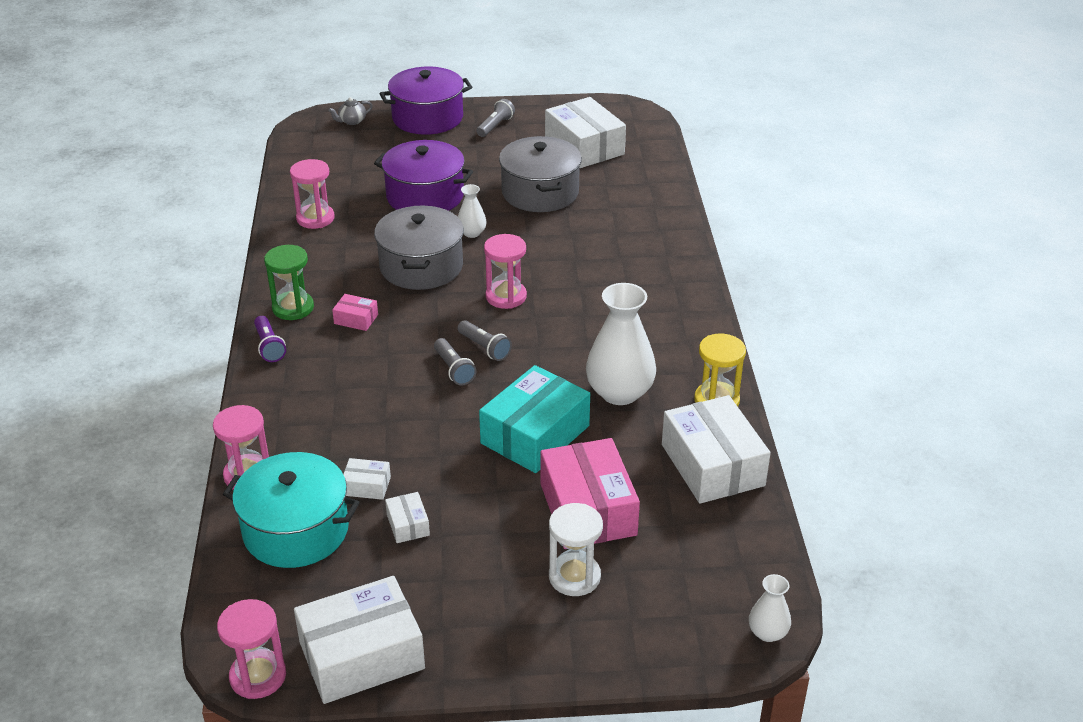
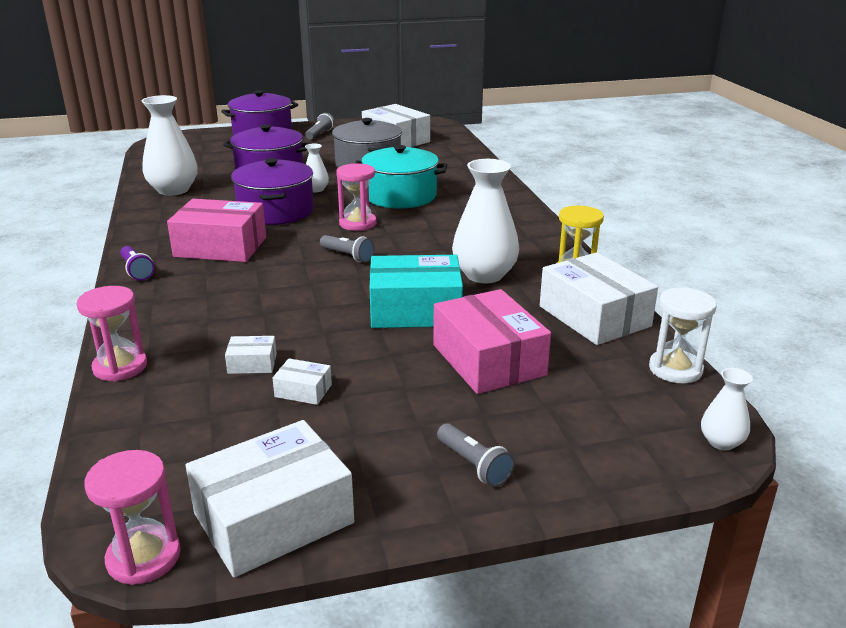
camera: 10 degrees left, 10 degrees down
(293, 308) = (158, 244): green hourglass -> none
(296, 530) = (178, 408): turquoise pot -> turquoise pot (400, 196)
(315, 218) = (173, 190): pink hourglass -> white vase
(352, 121) = (198, 138): grey teapot -> none
(356, 319) = (220, 247): pink box -> pink box, size x2.23
(408, 524) = (303, 391): white box -> white box turned 45 degrees counterclockwise
(421, 266) = (276, 211): grey pot -> purple pot
(454, 369) = (322, 272): grey flashlight -> grey flashlight (474, 465)
(535, 434) = (415, 310): turquoise box -> turquoise box turned 60 degrees clockwise
(574, 577) = (496, 416): white hourglass -> white hourglass (675, 369)

